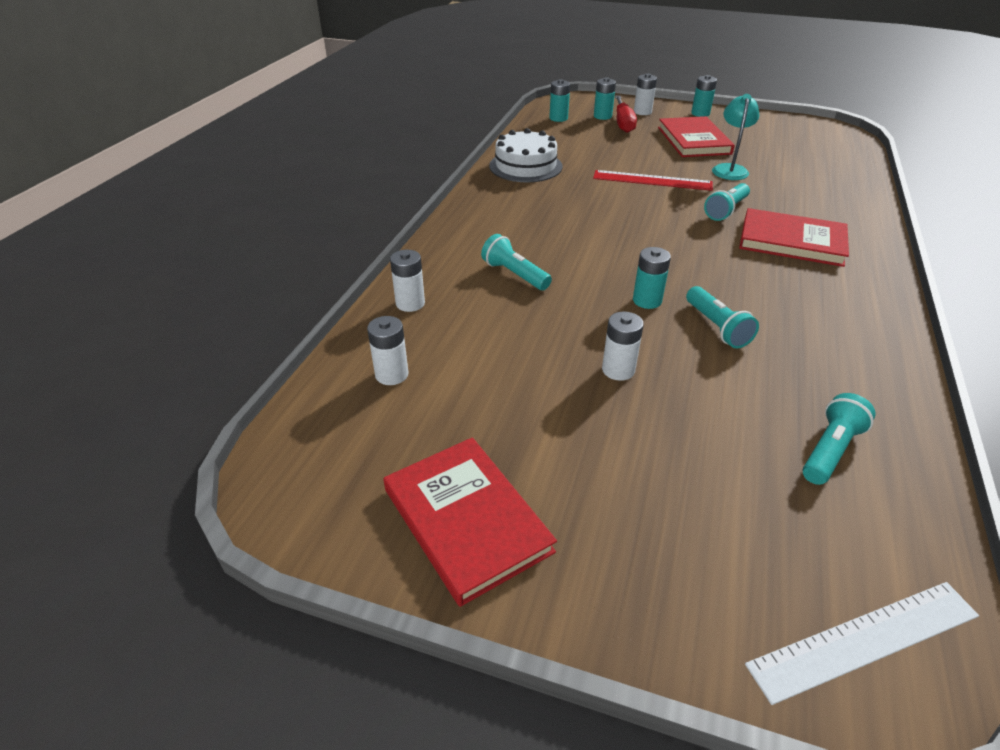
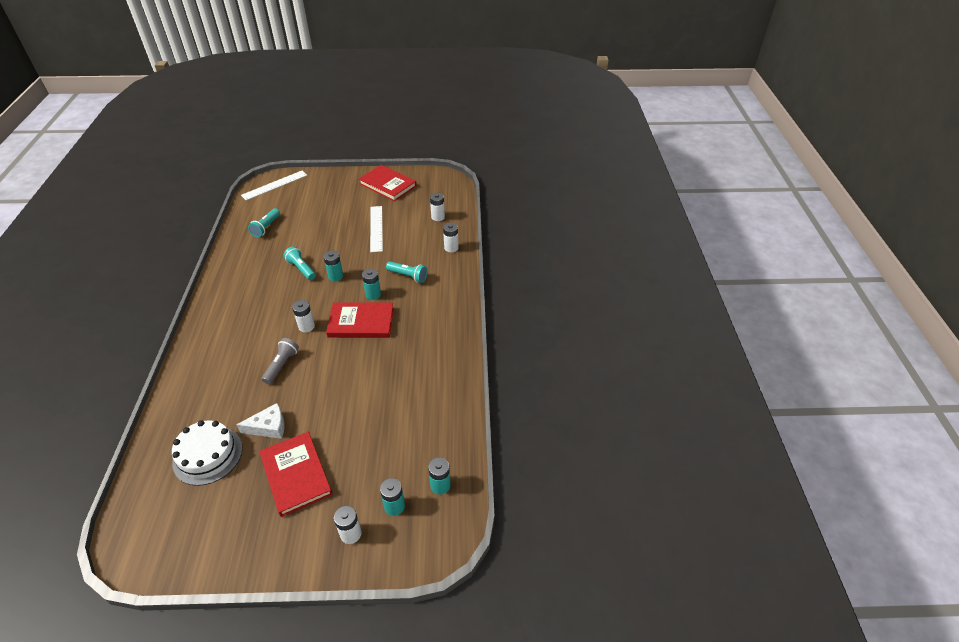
camera: 160 degrees right, 5 degrees up
(525, 166) = (441, 383): white cake -> white cake (207, 455)
(545, 380) = (376, 228): none -> white ruler
(618, 370) = (346, 239): white battery -> white battery (306, 326)
(623, 123) = (369, 494): red screwdriver -> none
(652, 180) = (335, 390): red ruler -> none
(700, 113) = (282, 551): turquoise battery -> turquoise battery (373, 294)
(726, 210) = (282, 365): turquoise flashlight -> grey flashlight
(729, 169) = (269, 427): turquoise lamp -> white cheese
(791, 241) = (243, 343): red book -> red book (361, 322)

